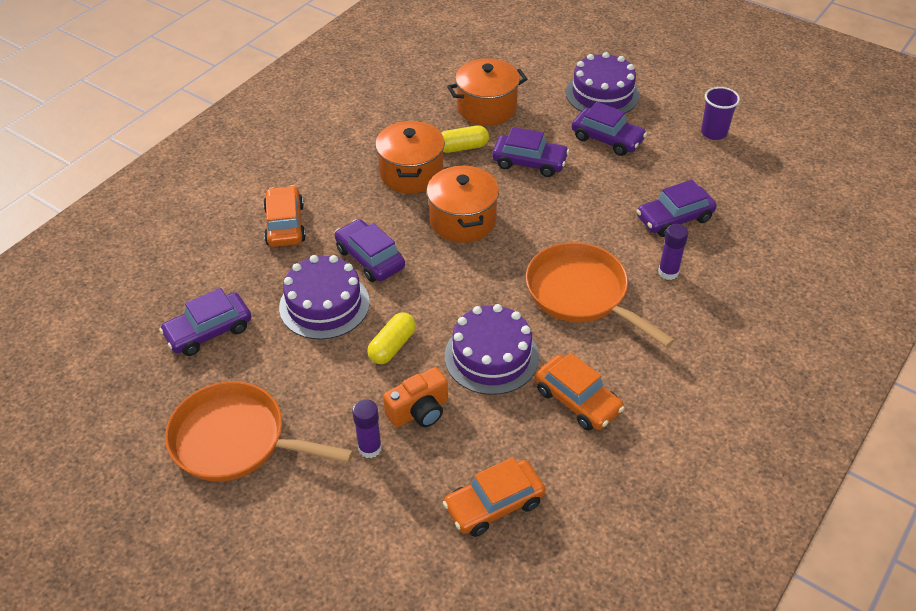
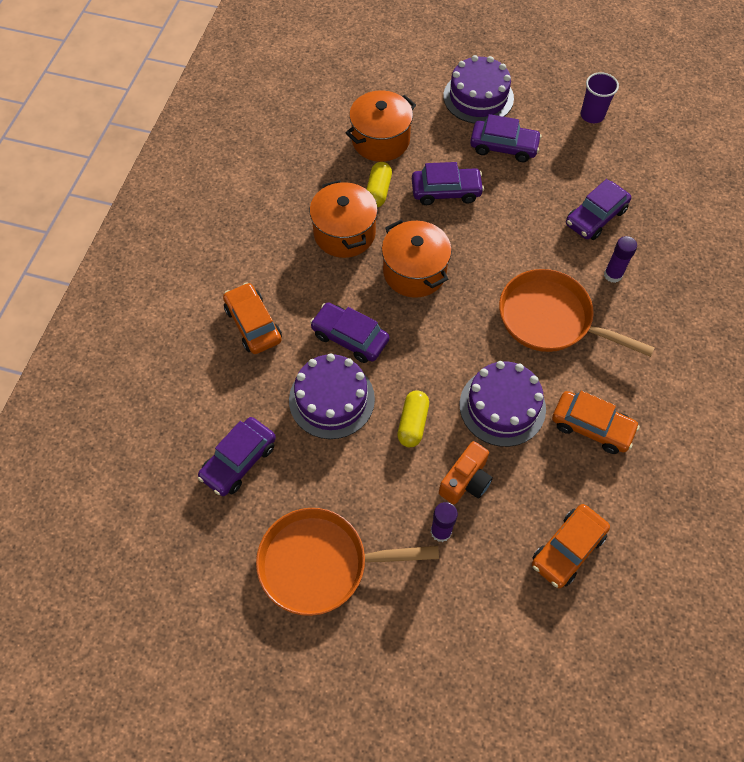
camera: 20 degrees left, 15 degrees up
(462, 147) = (378, 191): yellow capsule -> yellow capsule turned 45 degrees counterclockwise

